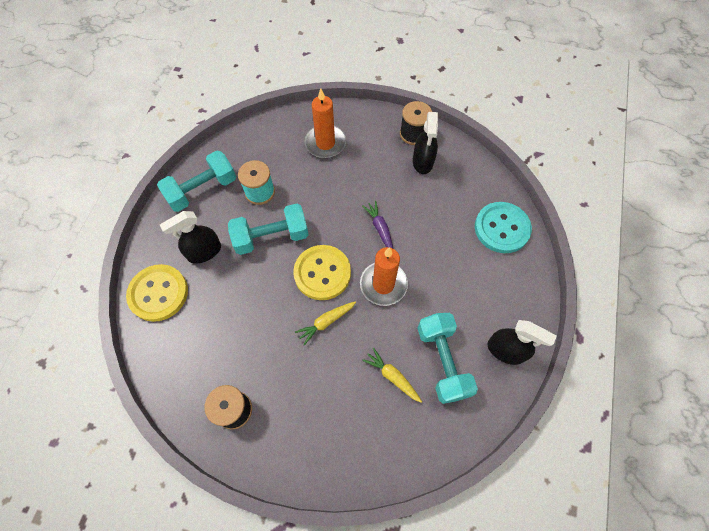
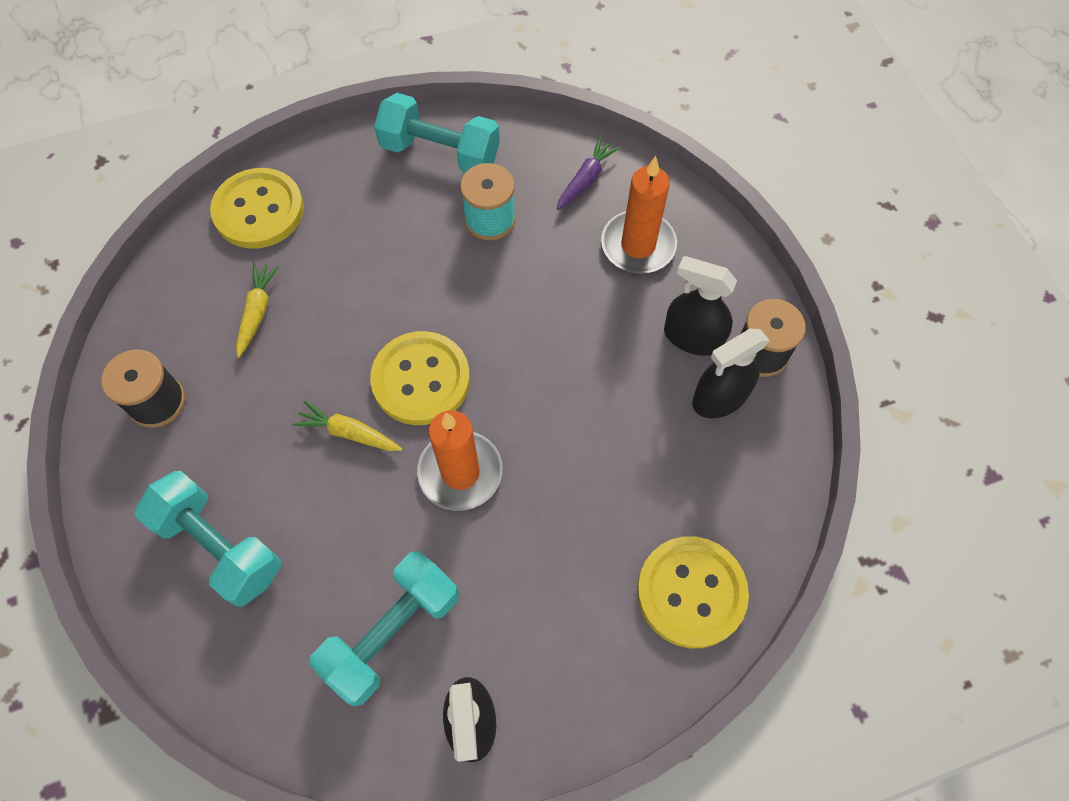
camera: 55 degrees right, 0 degrees up
(204, 252) = (351, 219): black spray bottle -> black spray bottle (692, 337)
(271, 237) = (430, 280): turquoise dumbbell -> turquoise dumbbell (220, 546)
(380, 229) = (549, 411): purple carrot -> purple carrot (586, 179)
(392, 376) = (323, 574): yellow carrot -> yellow carrot (257, 312)
(501, 228) = (691, 592): turquoise button -> yellow button

